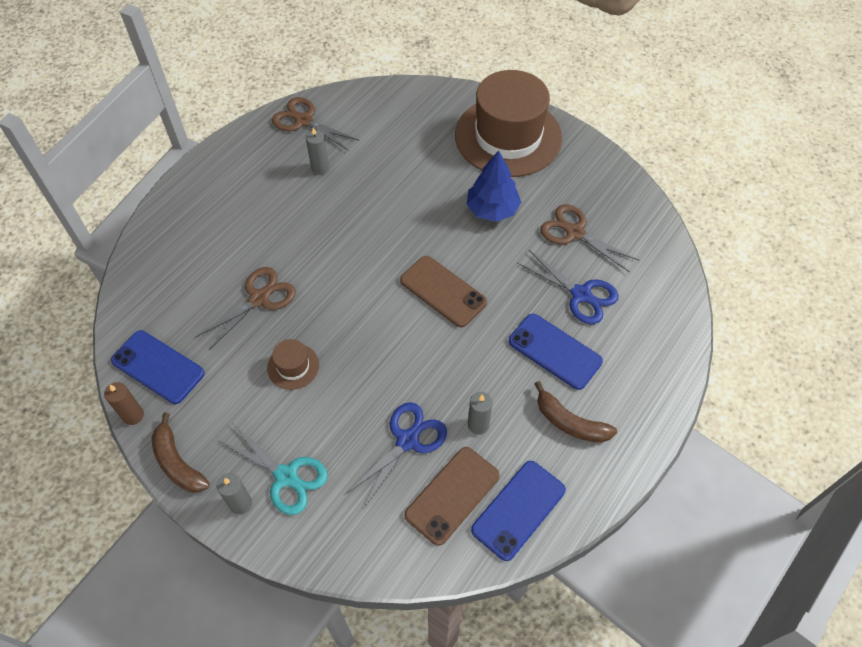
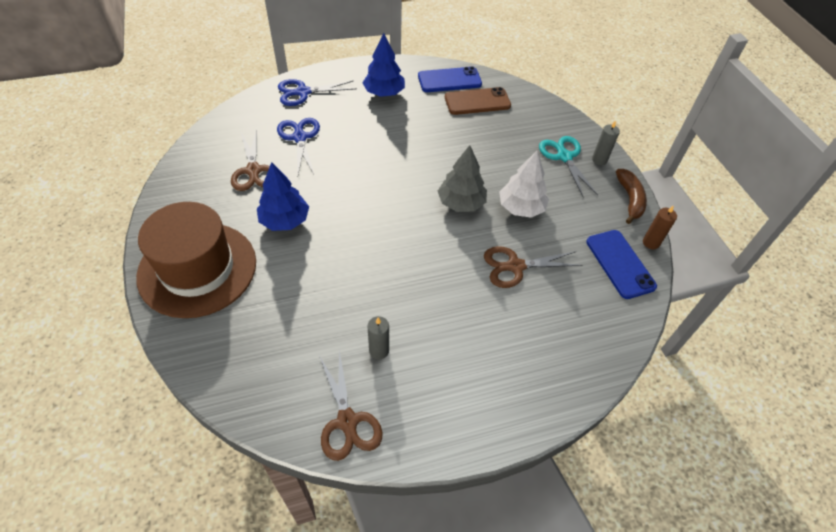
camera: 145 degrees left, 5 degrees down
(293, 366) = (521, 208): brown hat -> white tree
(356, 331) = (461, 203): none -> grey tree
(407, 440) = (480, 134): blue scissors -> blue scissors (303, 92)
(443, 291) = (381, 191): brown phone -> none
(478, 425) = (434, 118): grey candle -> none
(555, 351) = (352, 122): blue phone -> none
(570, 422) = (384, 93): brown banana -> blue tree

